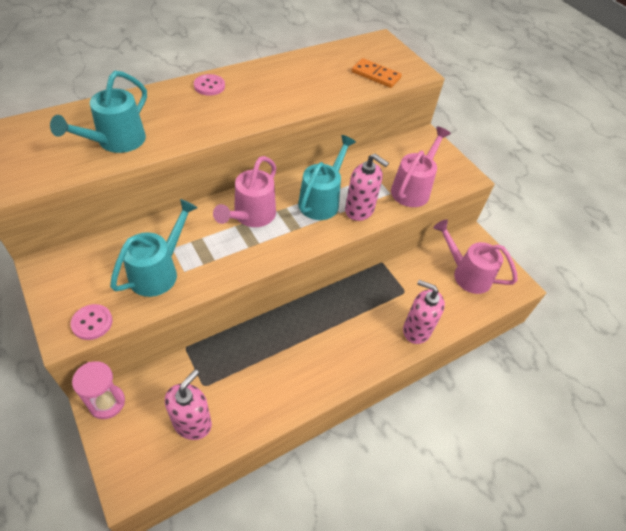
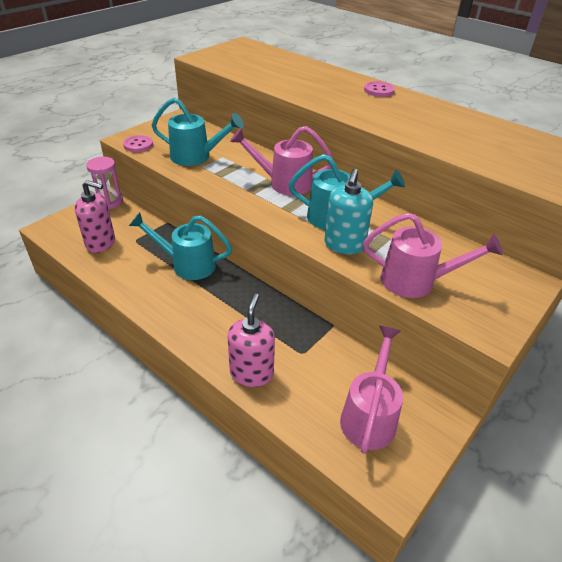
camera: 75 degrees right, 10 degrees down
(116, 142) = (270, 74): turquoise watering can -> turquoise watering can (187, 264)
(359, 210) = (344, 245): pink soap dispenser -> turquoise soap dispenser
(376, 75) = (522, 166): orange domino -> none

